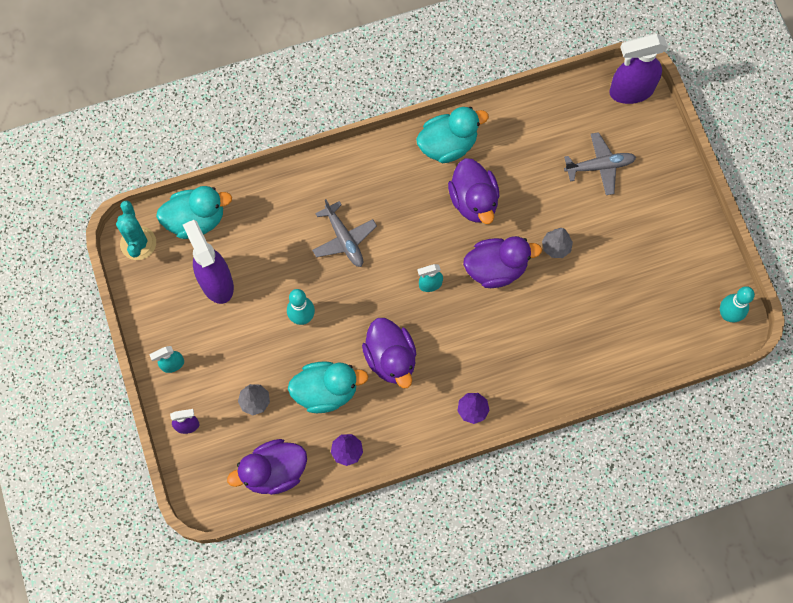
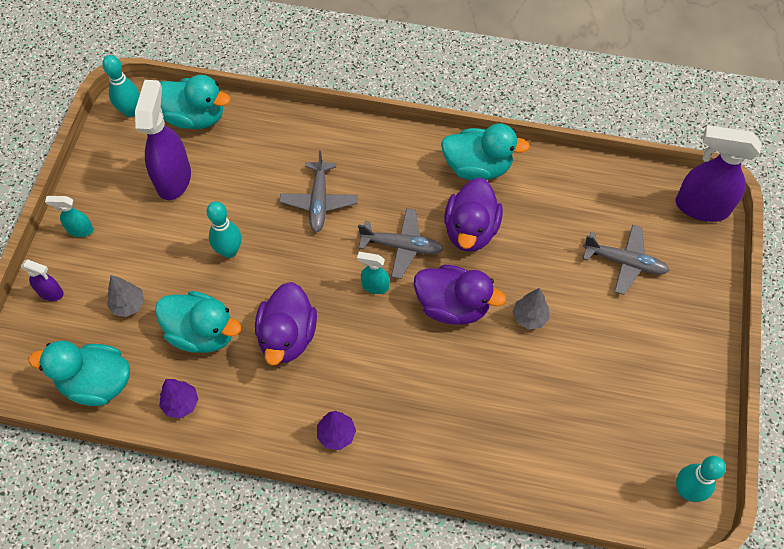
camera: 30 degrees right, 10 degrees down
(138, 243) = (131, 111): turquoise cactus -> turquoise bowling pin
(274, 472) = (96, 383): purple duck -> turquoise duck
(430, 242) = (402, 246): none -> grey plane

